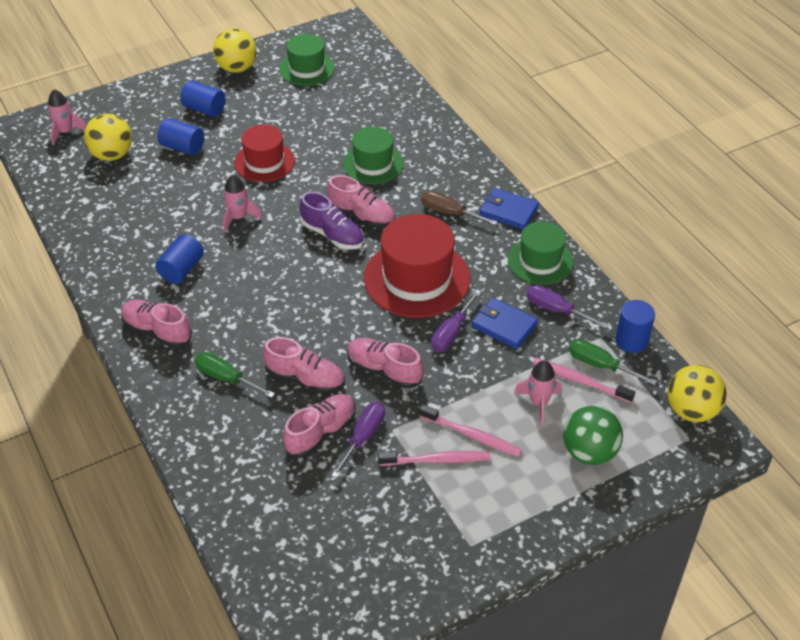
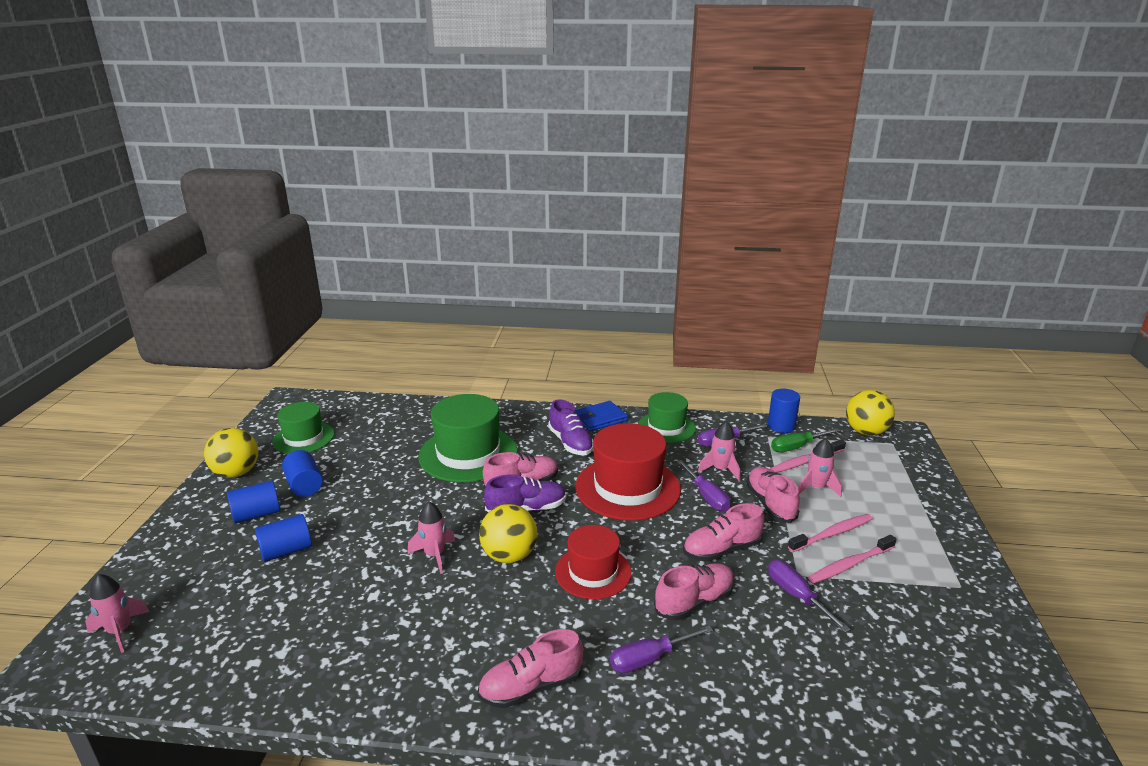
camera: 55 degrees left, 20 degrees down
(112, 155) = (218, 607): yellow ball -> yellow ball (509, 555)
(181, 269) = (459, 626): blue cylinder -> blue cylinder (304, 485)
(226, 378) = (649, 659): green screwdriver -> purple screwdriver
(264, 162) = (383, 508): red hat -> red hat (593, 572)
(321, 433) = (773, 621): pink shoe -> pink shoe (770, 504)
(373, 164) = (468, 454): green hat -> green hat, size x1.60
(436, 460) = (850, 564): pink toothbrush -> pink toothbrush turned 150 degrees counterclockwise
(449, 213) = (570, 443): brown screwdriver -> purple shoe
(504, 326) = (720, 469): blue wallet -> pink rocket
(589, 452) = (883, 487): green ball -> none

